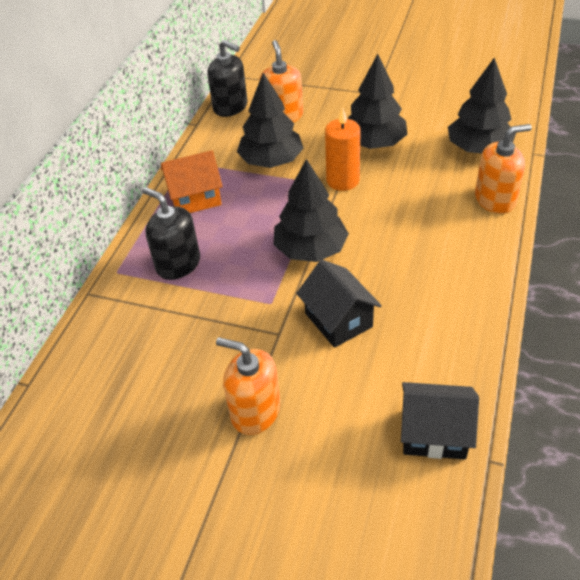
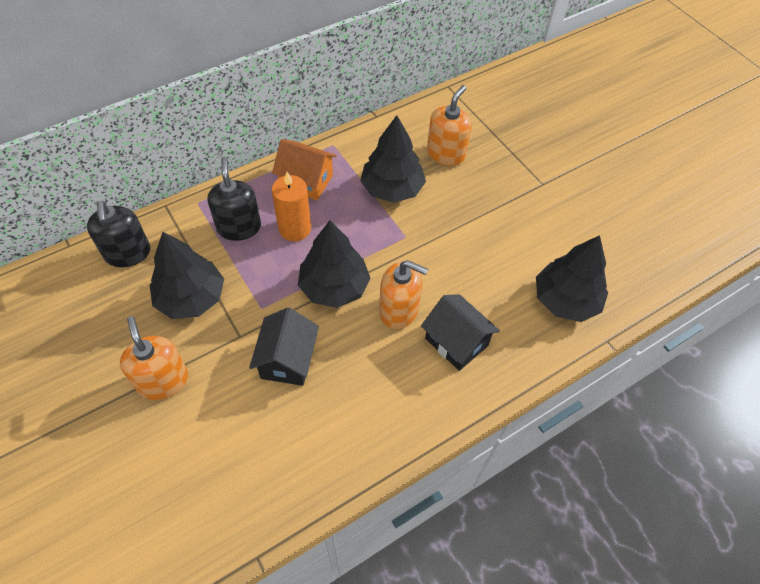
camera: 35 degrees right, 10 degrees up
(230, 107) = (417, 117): black soap dispenser -> black soap dispenser (128, 253)
(342, 180) = (423, 246): orange candle -> orange candle (295, 228)
(374, 143) = (486, 230): black tree -> black tree (191, 298)
(434, 433) = (247, 502): black house -> black house (456, 342)
(495, 200) = (520, 357): orange soap dispenser -> orange soap dispenser (399, 310)

